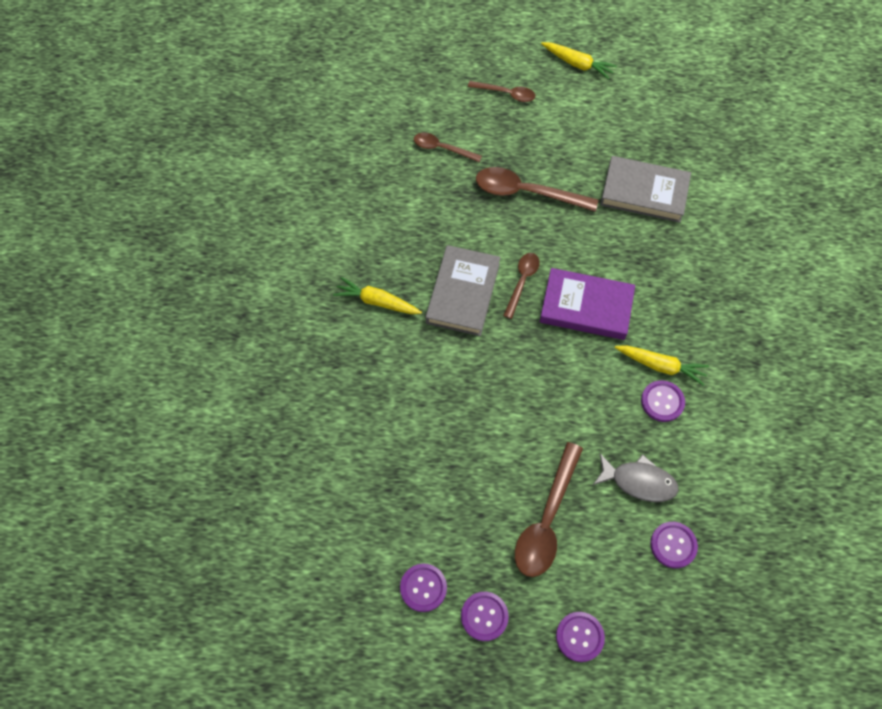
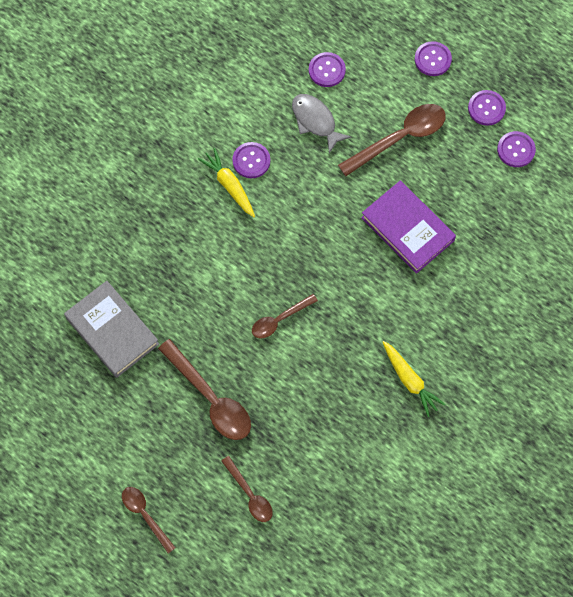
camera: 145 degrees left, 5 degrees up
(463, 293) = (334, 341): grey book -> none
(577, 64) = (51, 503): yellow carrot -> none
(586, 307) = (246, 266): purple book -> purple book (407, 229)

